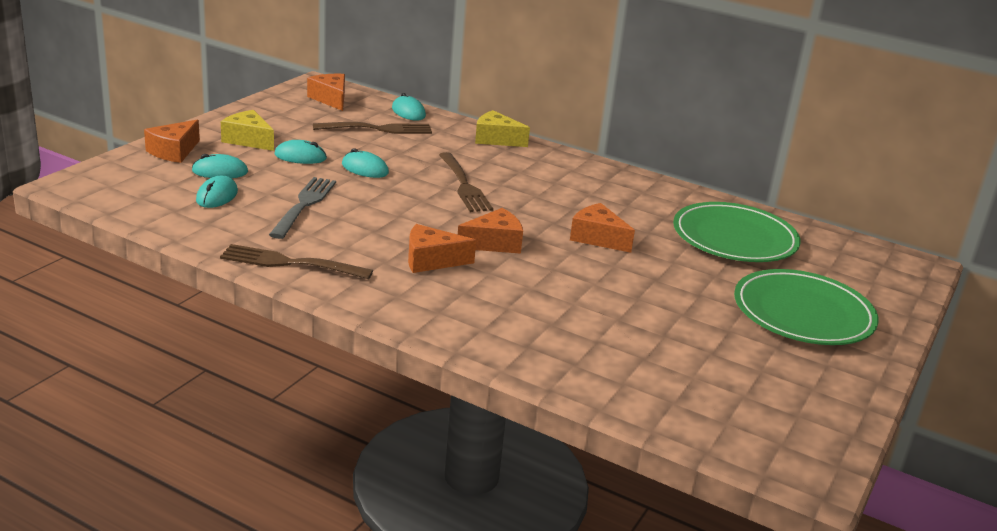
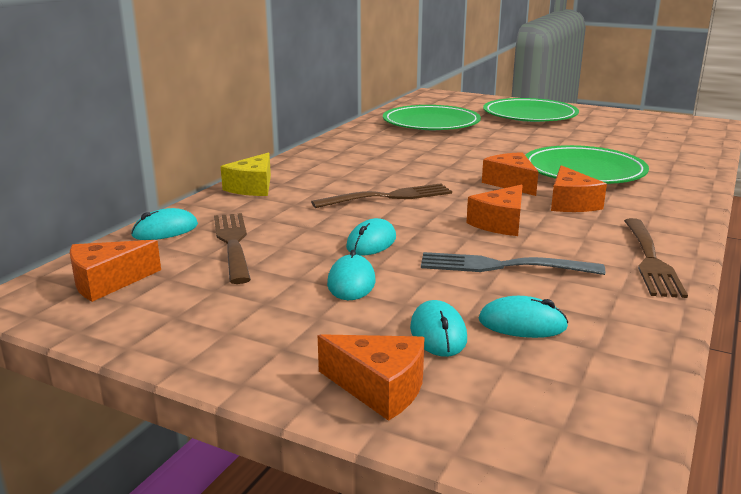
camera: 90 degrees left, 5 degrees down
(248, 140) = (302, 327): yellow cheese -> none
(534, 291) = (583, 171): none -> green plate
(597, 238) = (467, 154): orange cheese -> orange cheese (500, 223)

